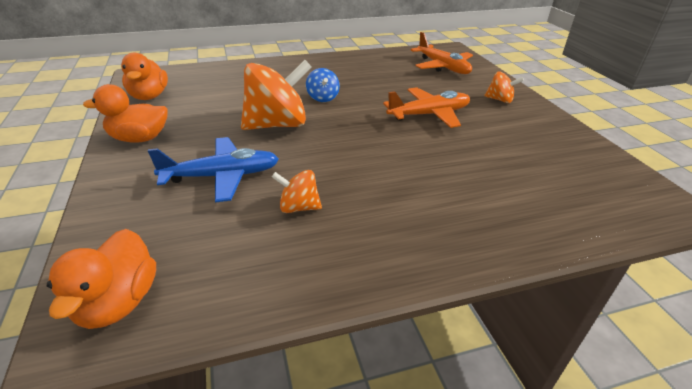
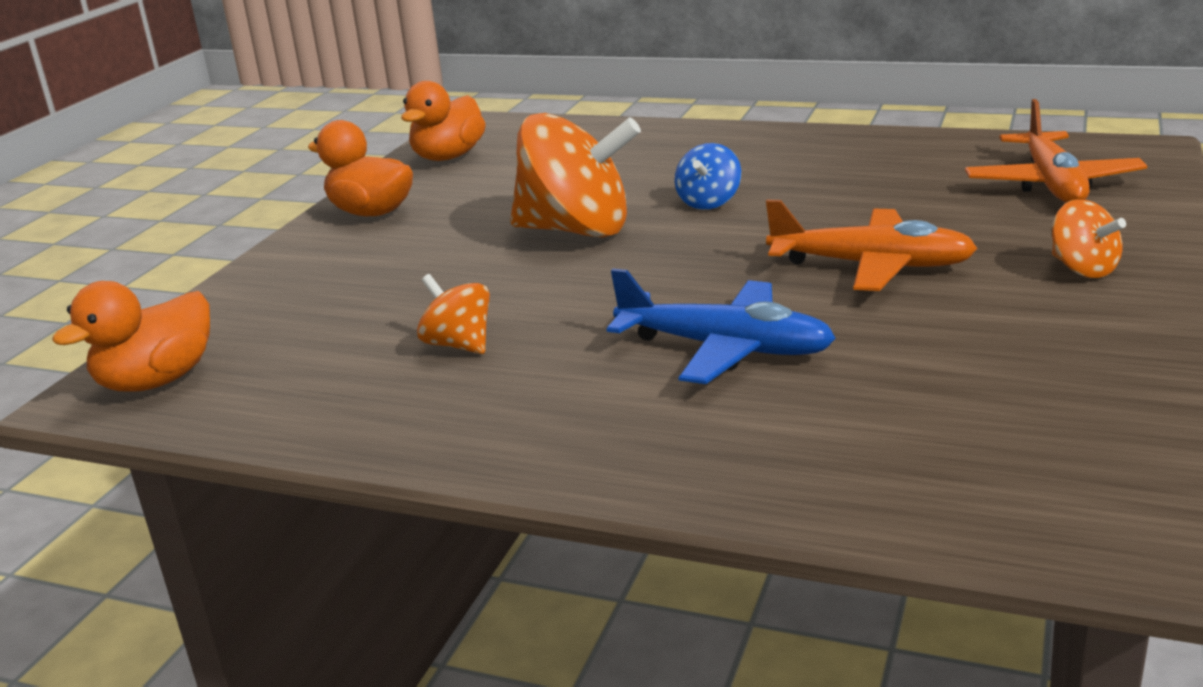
camera: 40 degrees right, 10 degrees down
(222, 176) = (413, 282): blue plane -> blue plane (725, 348)

